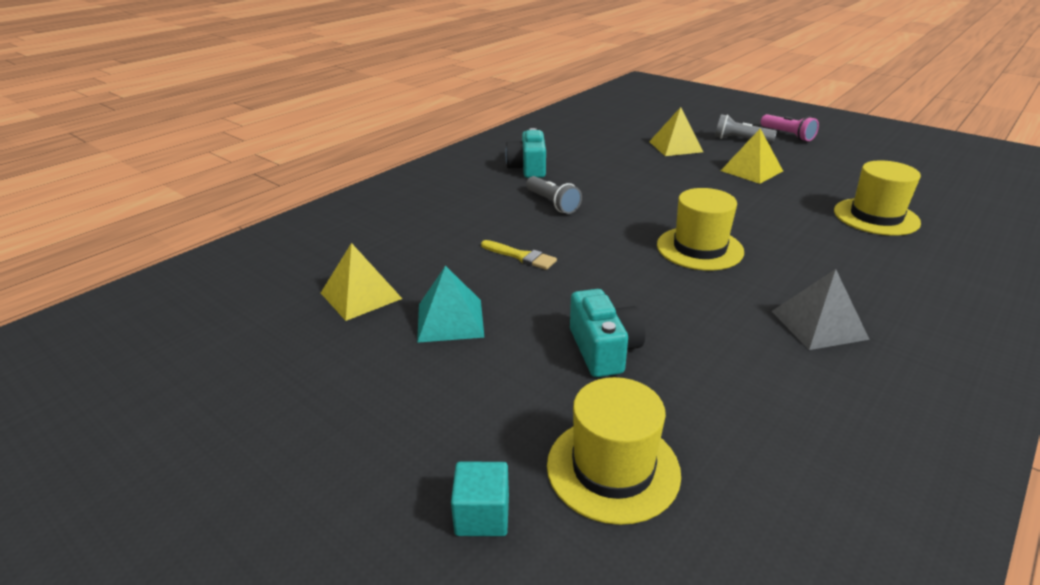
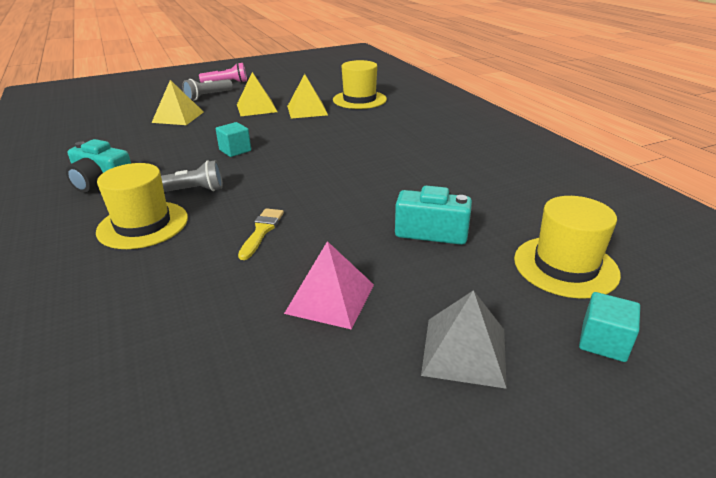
camera: 65 degrees left, 0 degrees up
(361, 295) = (223, 356): yellow pyramid -> yellow pyramid (307, 110)
(450, 320) = (330, 298): turquoise pyramid -> pink pyramid
(521, 256) = (262, 231): yellow brush -> yellow brush turned 45 degrees counterclockwise
(645, 195) = (235, 150): none -> turquoise cube
(699, 248) = (336, 157): yellow hat -> yellow hat (143, 225)
(819, 325) = (455, 152): grey pyramid -> grey pyramid (464, 351)

